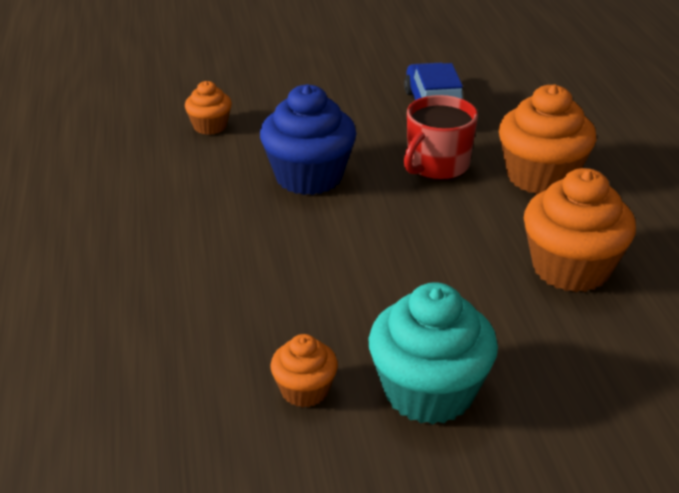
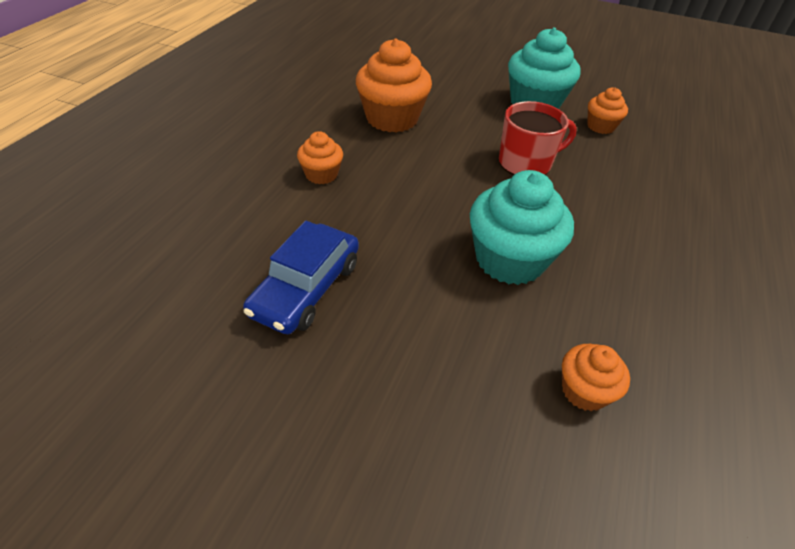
camera: 150 degrees left, 10 degrees up
(309, 176) = (510, 260): blue cupcake -> turquoise cupcake
(437, 166) = (387, 219): red mug -> red mug (526, 163)
(540, 176) = (321, 174): orange cupcake -> orange cupcake, size x0.53

